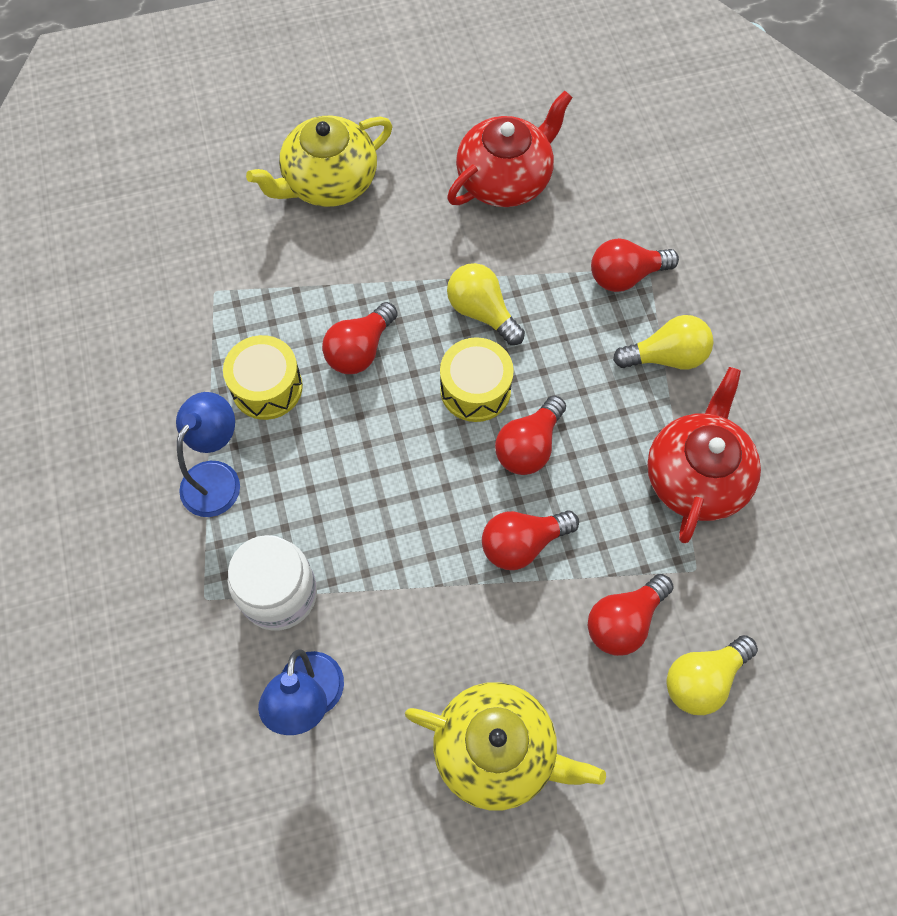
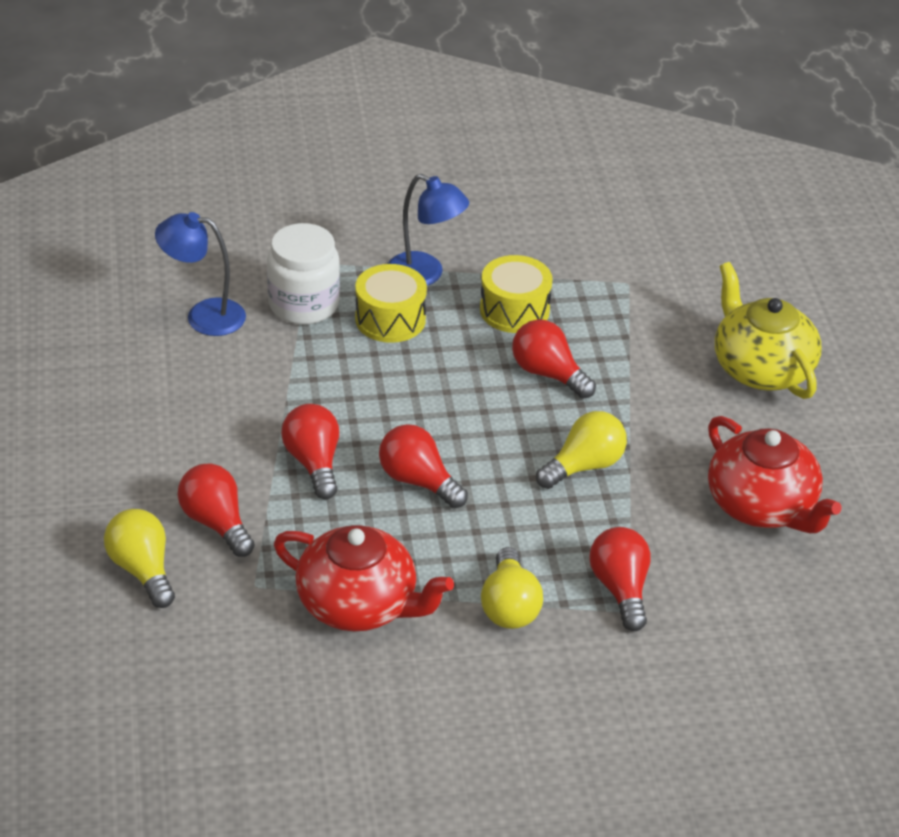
camera: 95 degrees right, 25 degrees down
(475, 389) = (490, 450): yellow drum -> yellow drum (390, 319)
(497, 750) = (122, 422): yellow teapot -> none

